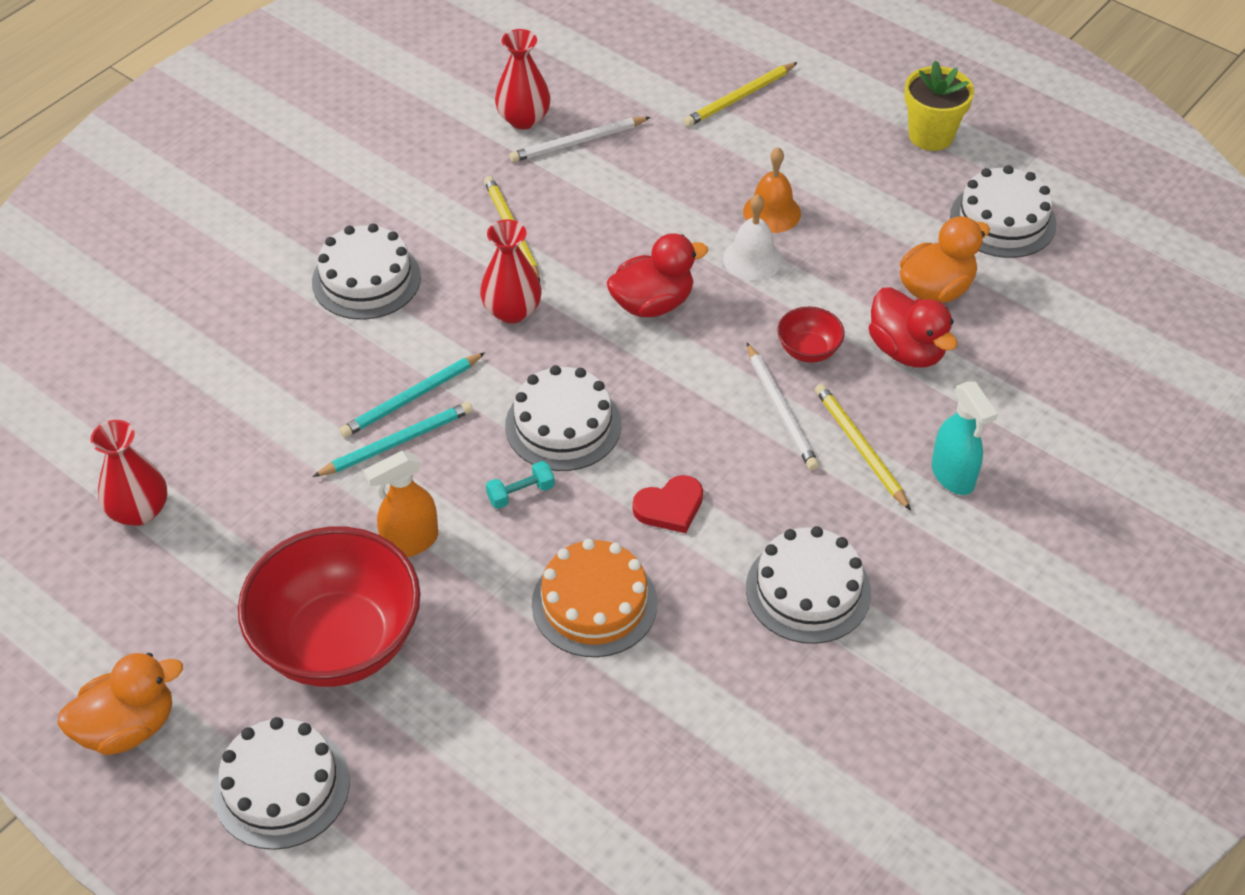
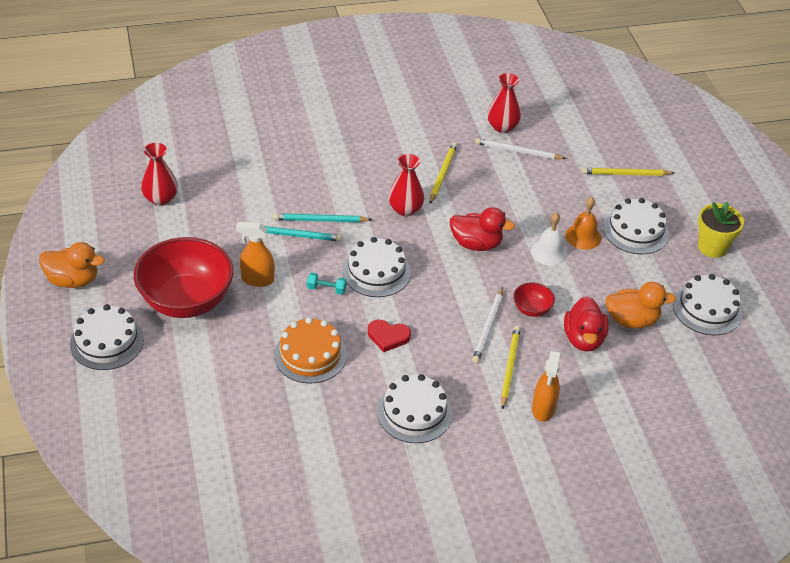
camera: 35 degrees right, 5 degrees down
(366, 279) = (353, 158): white cake -> white cake (635, 231)
(953, 476) = (543, 409): turquoise spray bottle -> orange spray bottle

